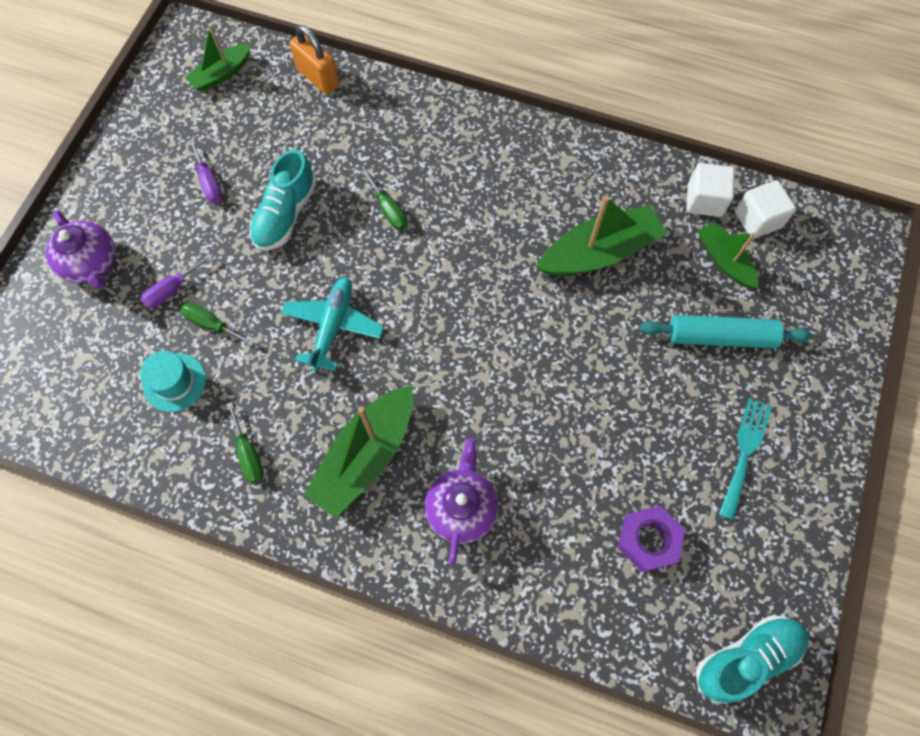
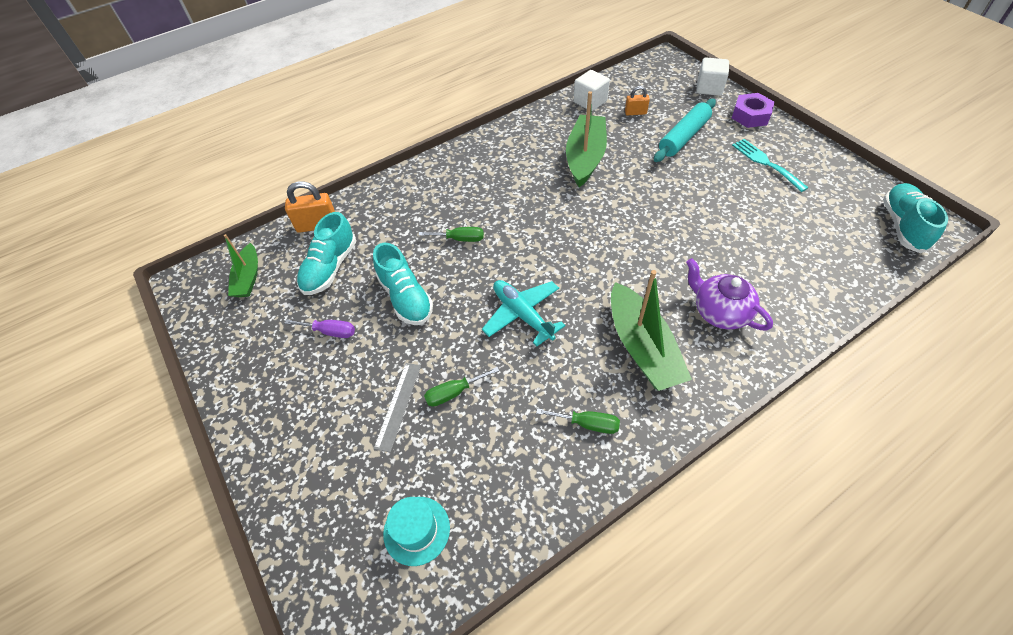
camera: 50 degrees left, 15 degrees down
(92, 264) = (317, 455): purple teapot -> none
(172, 290) = (398, 405): purple screwdriver -> grey ruler
(174, 382) = (483, 446): turquoise hat -> turquoise hat (416, 530)
(277, 128) = (330, 267): none -> turquoise shoe
(648, 540) = (799, 231): purple nut -> purple nut (750, 116)
(724, 260) = (635, 113): green boat -> orange padlock
(757, 219) = (621, 89): white cube -> white cube (709, 88)

